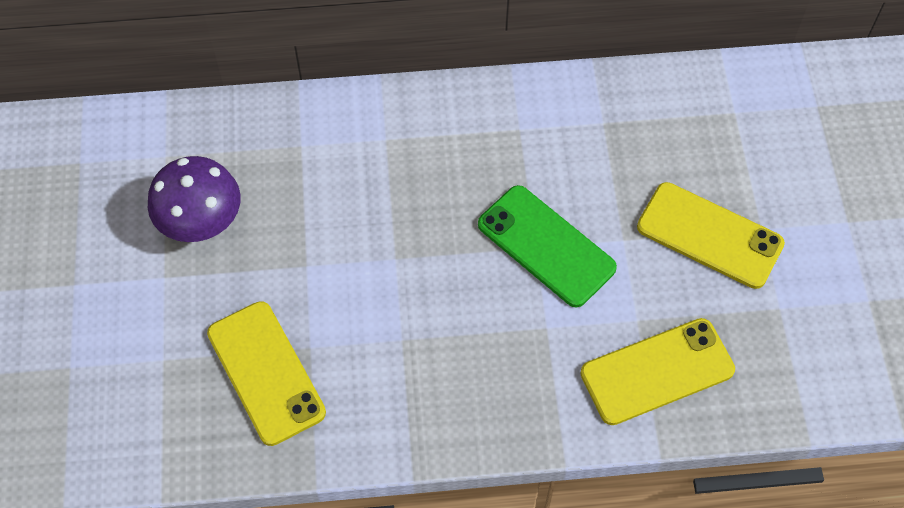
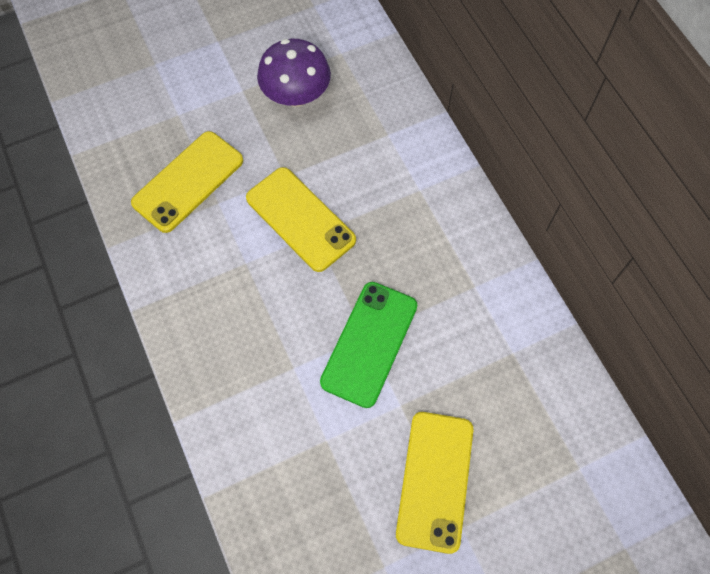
camera: 70 degrees right, 5 degrees up
(657, 371) = (282, 471): yellow phone -> yellow phone (300, 219)

